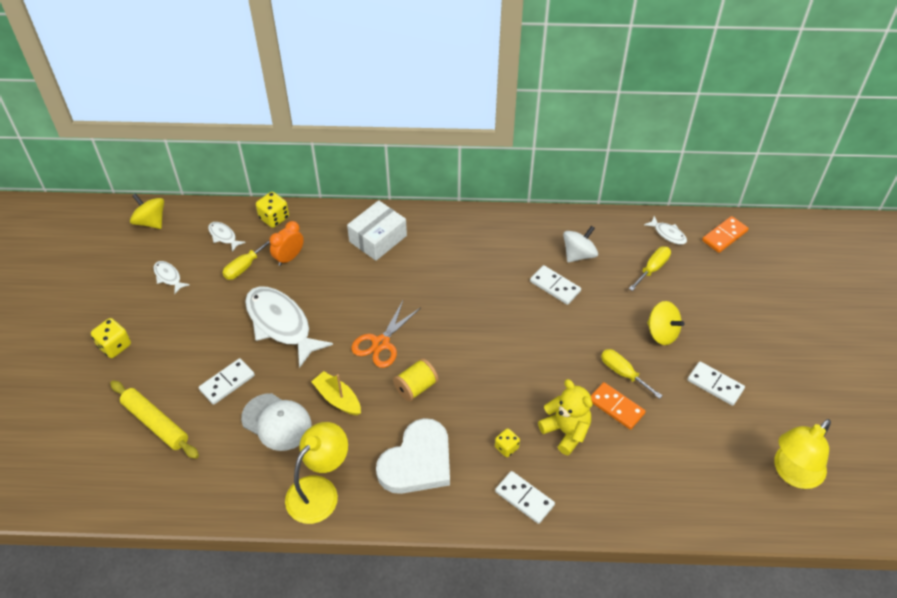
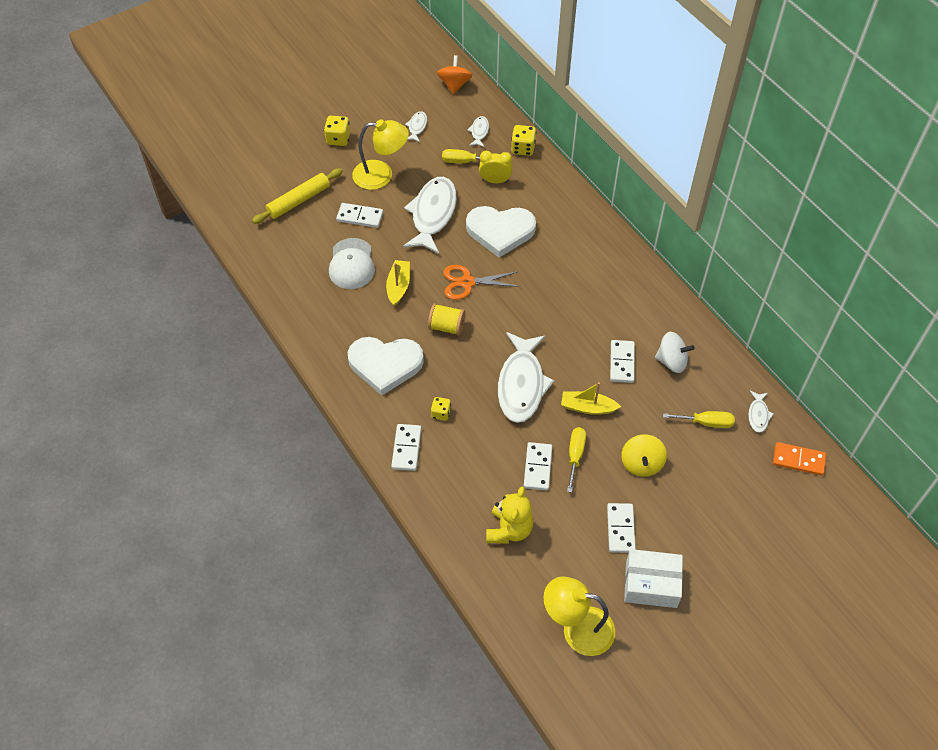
camera: 55 degrees right, 5 degrees up
(151, 222) = (454, 85): yellow spinning top -> orange spinning top
(156, 423) = (299, 201): yellow rolling pin -> yellow rolling pin turned 45 degrees clockwise
(289, 257) = (495, 181): orange clock -> yellow clock
(319, 491) = (318, 322): yellow lamp -> yellow lamp (381, 175)
(347, 286) = (500, 231): none -> white heart
(378, 238) = (562, 221): white box -> white box (651, 584)
(523, 368) = (521, 384): none -> white fish
(566, 431) = (486, 444): yellow teddy bear -> yellow teddy bear (509, 529)
(581, 336) = (588, 407): none -> yellow boat
(616, 407) = (537, 467): orange domino -> white domino

